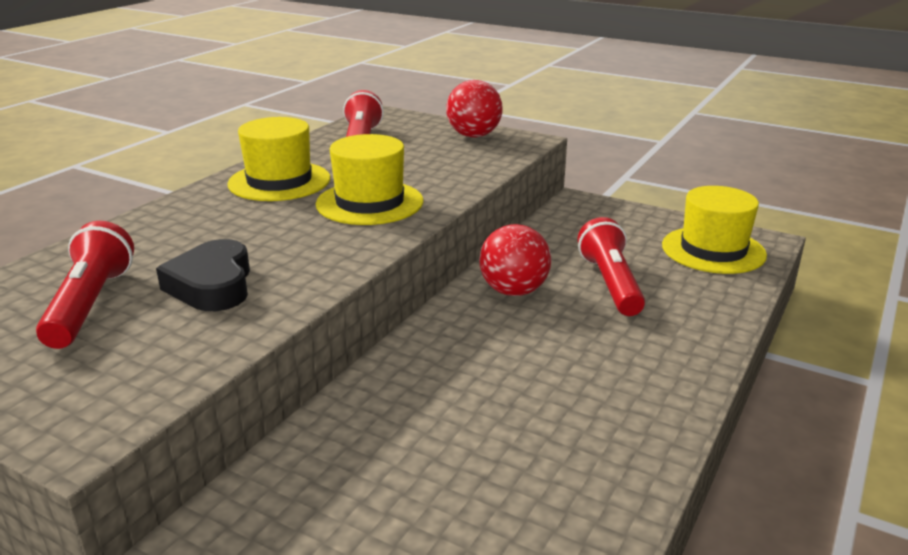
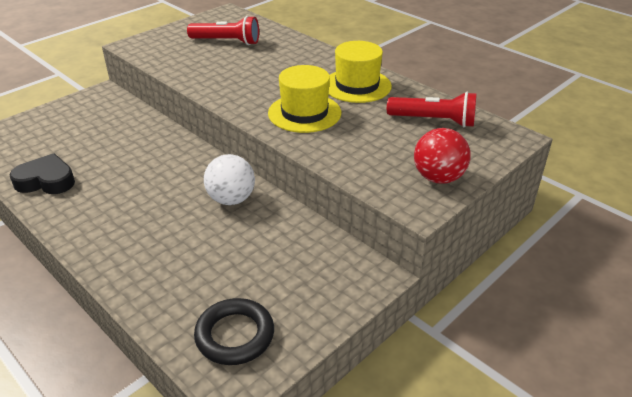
camera: 105 degrees right, 10 degrees up
(212, 285) = (225, 65): black heart -> black heart (46, 181)
(513, 291) = (231, 199): red ball -> white ball
(610, 284) = (214, 248): red flashlight -> none
(713, 250) = (235, 335): yellow hat -> black ring

